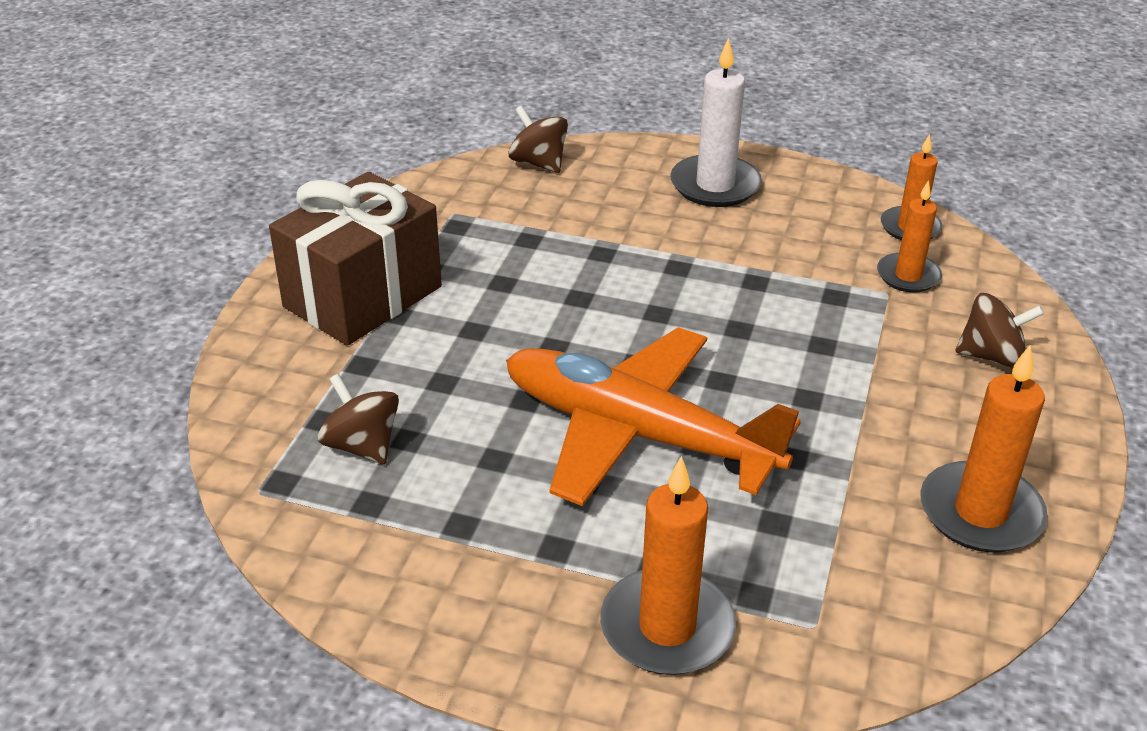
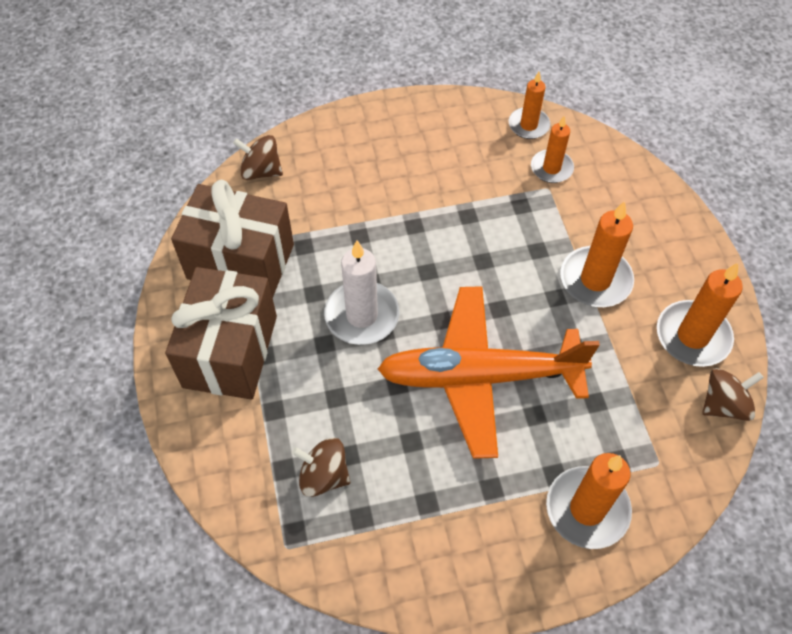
camera: 30 degrees left, 20 degrees up
(445, 227) = (240, 261): none -> brown gift
(715, 185) = (390, 140): white candle -> white candle (362, 315)
(880, 402) = (595, 280): none -> orange candle
(991, 356) = (632, 213): brown spinning top -> brown spinning top (723, 404)

